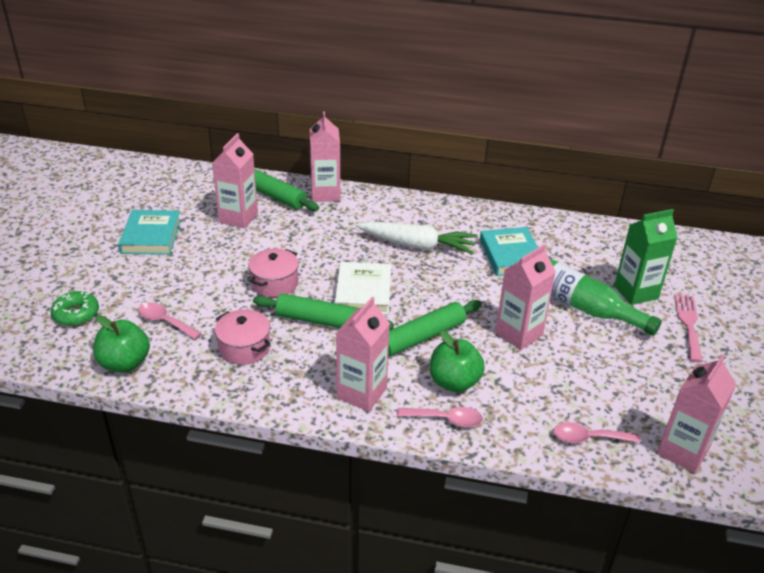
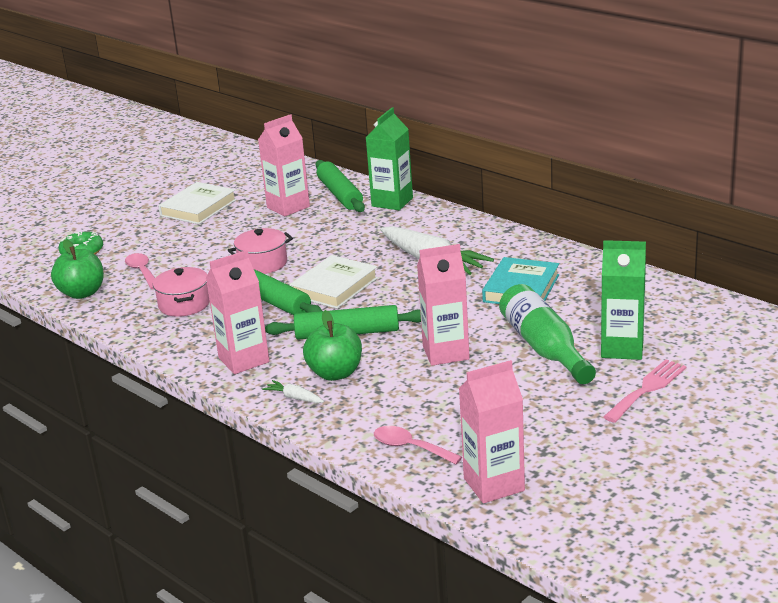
camera: 35 degrees right, 10 degrees down
(151, 236) = (198, 208): turquoise book -> white book
(325, 194) = (392, 202): pink carton -> green carton
(446, 419) = (294, 398): pink spoon -> white carrot

